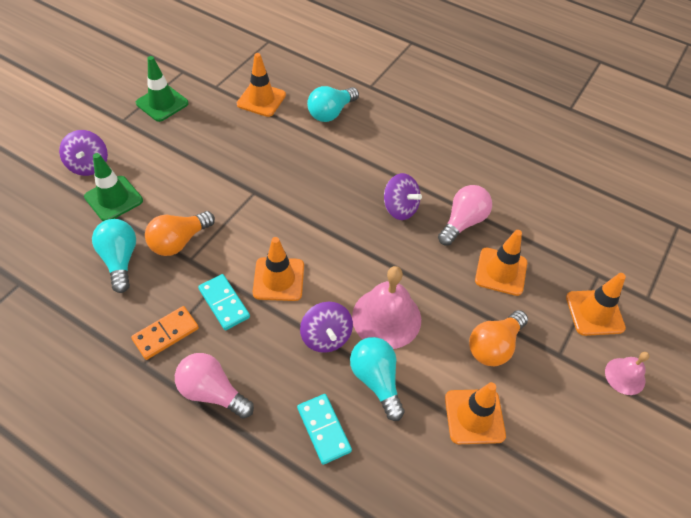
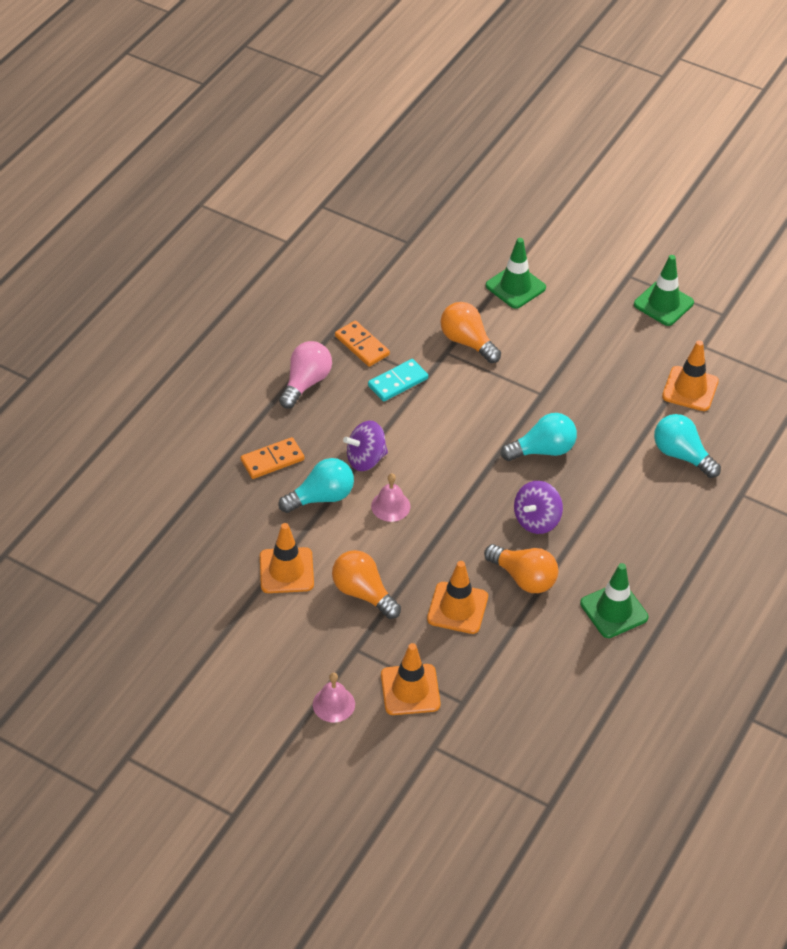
camera: 90 degrees right, 5 degrees down
(89, 165) = (558, 261): purple spinning top -> none
(120, 260) = (440, 303): turquoise light bulb -> turquoise light bulb (542, 450)
(278, 279) = (429, 420): orange traffic cone -> none
(324, 429) = (272, 460): turquoise domino -> orange domino
(386, 317) = (390, 506): pink bell -> pink bell, size x0.55
(462, 222) = (523, 578): pink light bulb -> orange light bulb
(488, 169) = (614, 610): none -> green traffic cone

